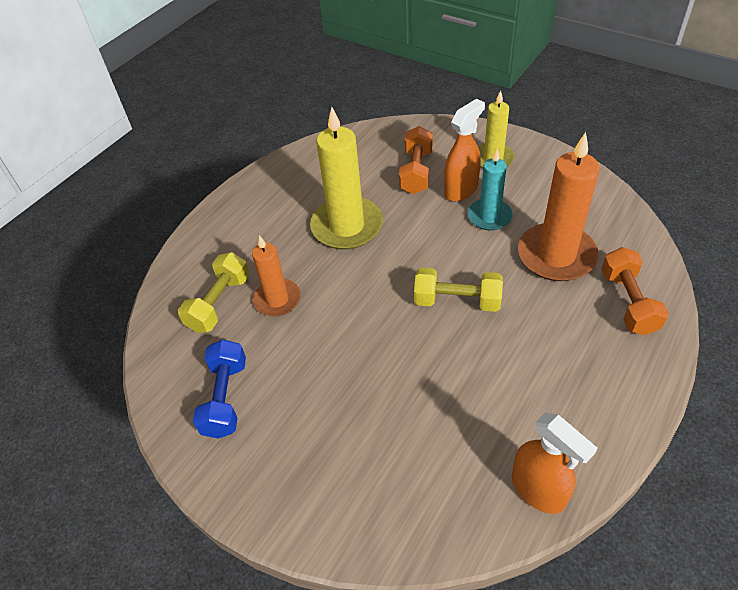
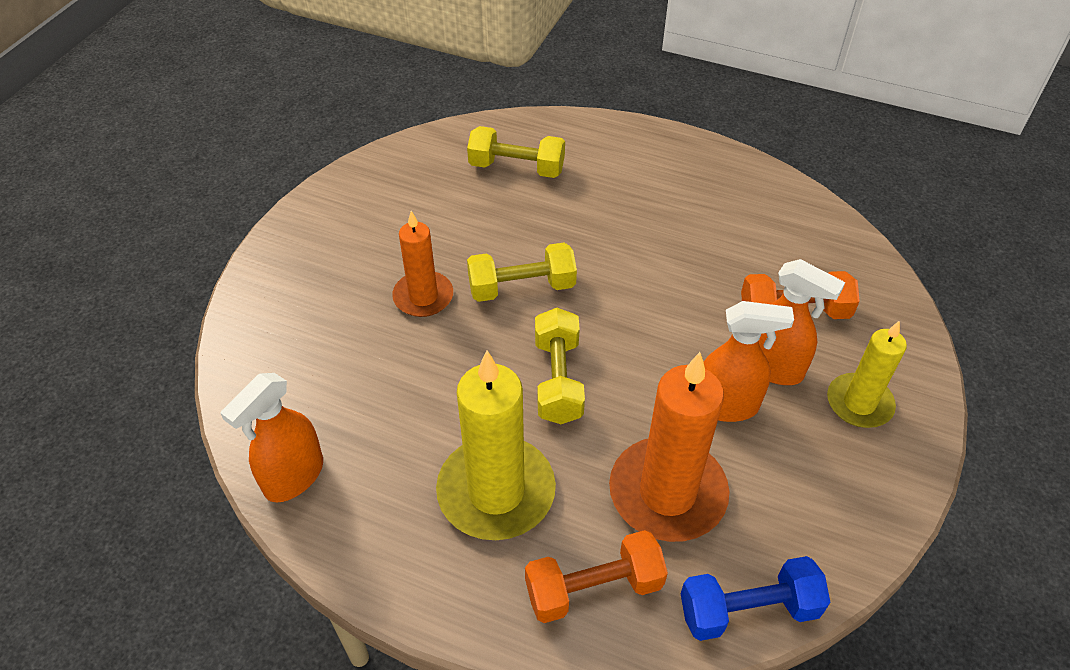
camera: 75 degrees right, 0 degrees up
(225, 398) = (396, 199): blue dumbbell -> blue dumbbell (748, 610)
(277, 300) = (529, 212): orange candle -> orange candle (423, 297)
(347, 226) = (662, 253): yellow candle -> yellow candle (496, 491)
(361, 313) = (522, 287): none -> yellow dumbbell
(489, 216) = (726, 406): turquoise candle -> orange spray bottle

